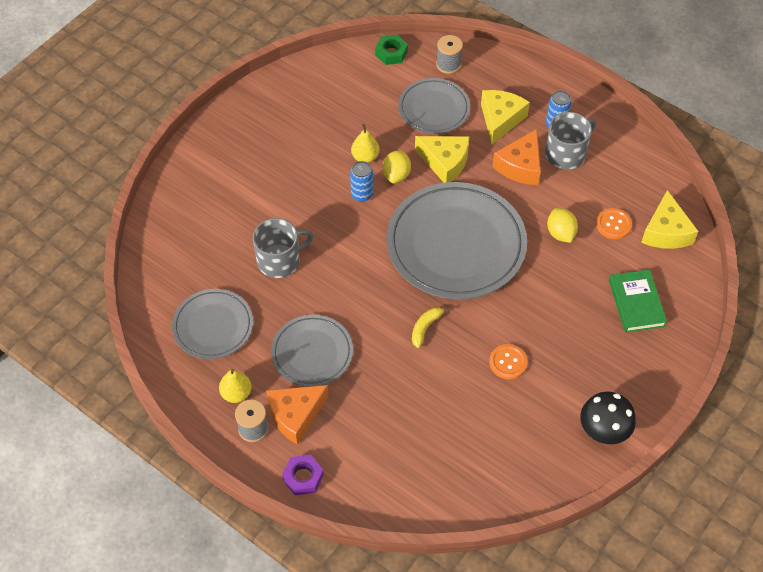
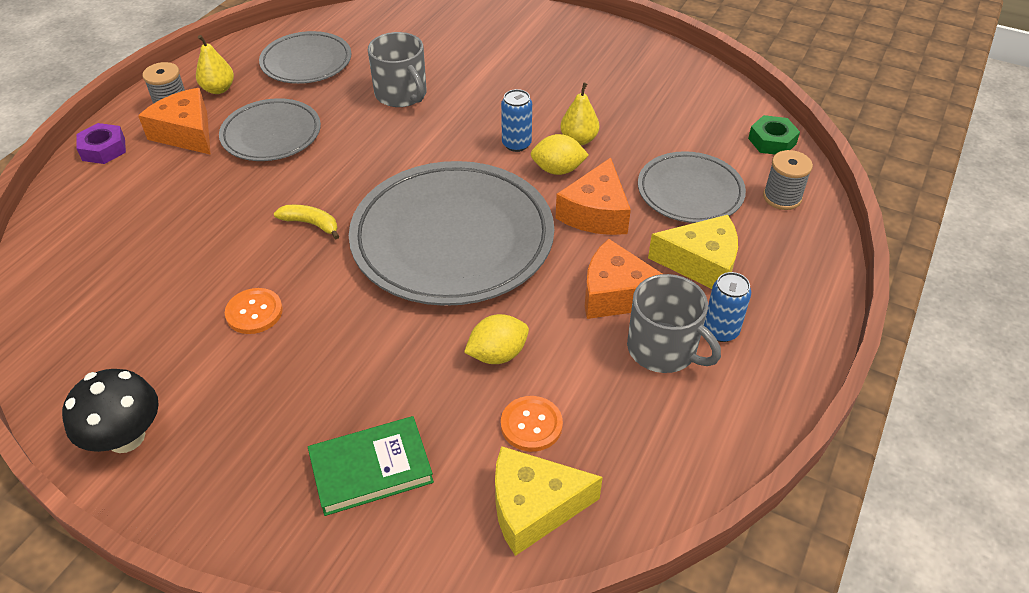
camera: 80 degrees right, 10 degrees down
(445, 162) = (596, 213): yellow cheese -> orange cheese

